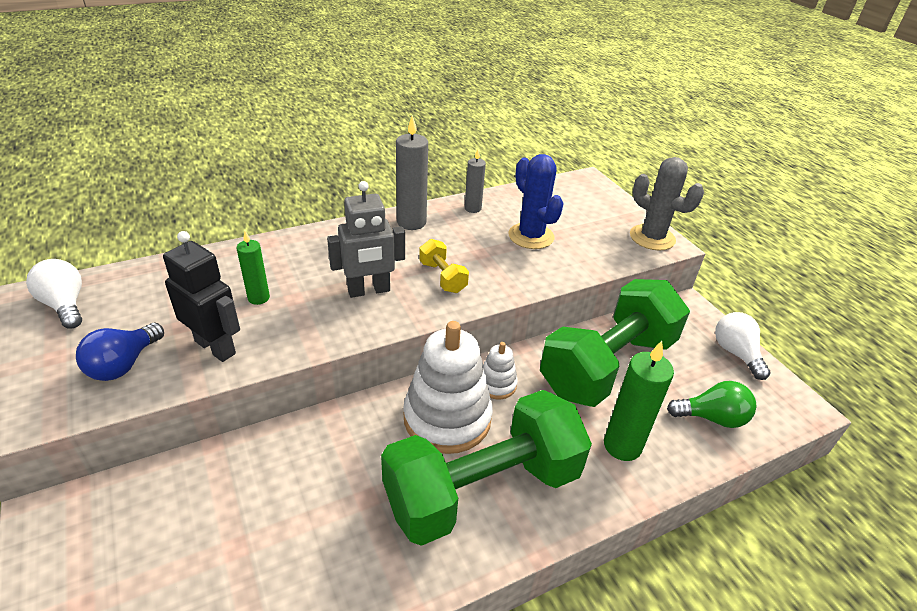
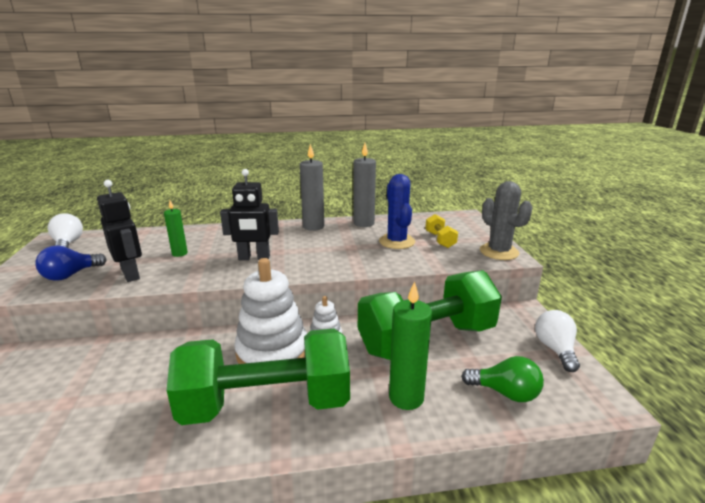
camera: 20 degrees right, 15 degrees down
(369, 290) = (254, 258): grey robot -> black robot
(442, 277) = (312, 257): yellow dumbbell -> yellow dumbbell (440, 240)
(473, 208) = (363, 223): grey candle -> grey candle, size x1.65

